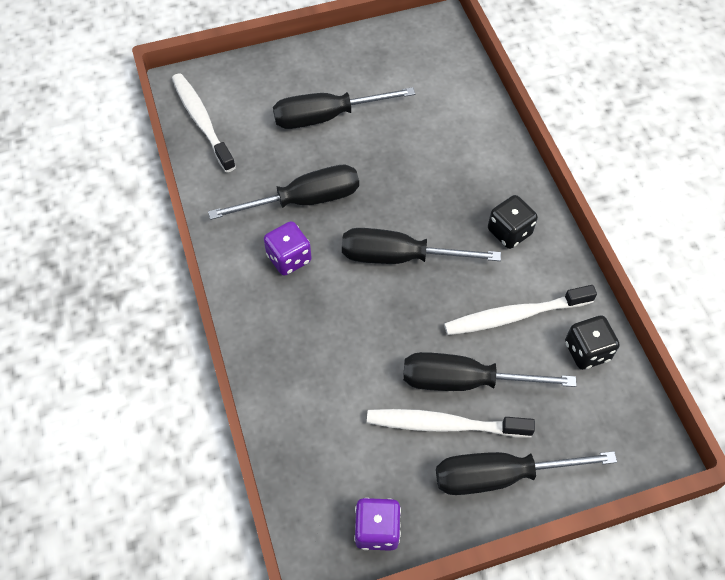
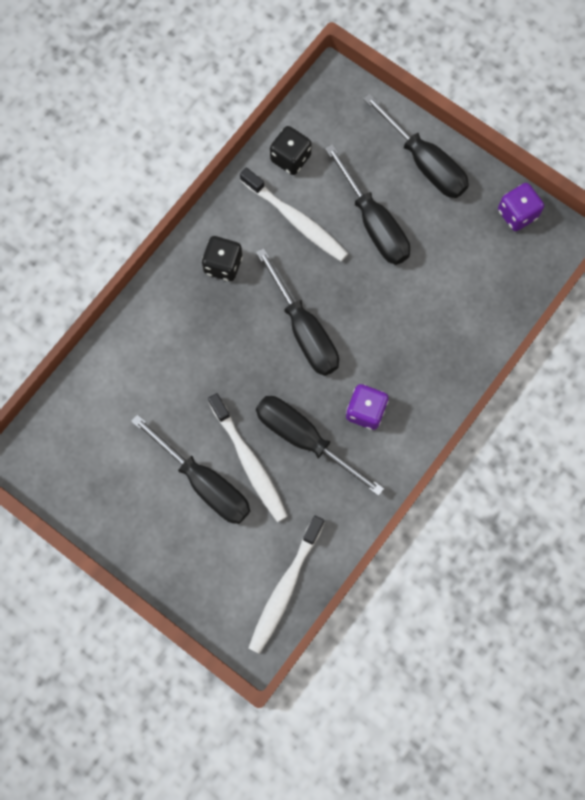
camera: 125 degrees left, 15 degrees up
(444, 425) = (416, 217): white toothbrush -> white toothbrush (249, 462)

